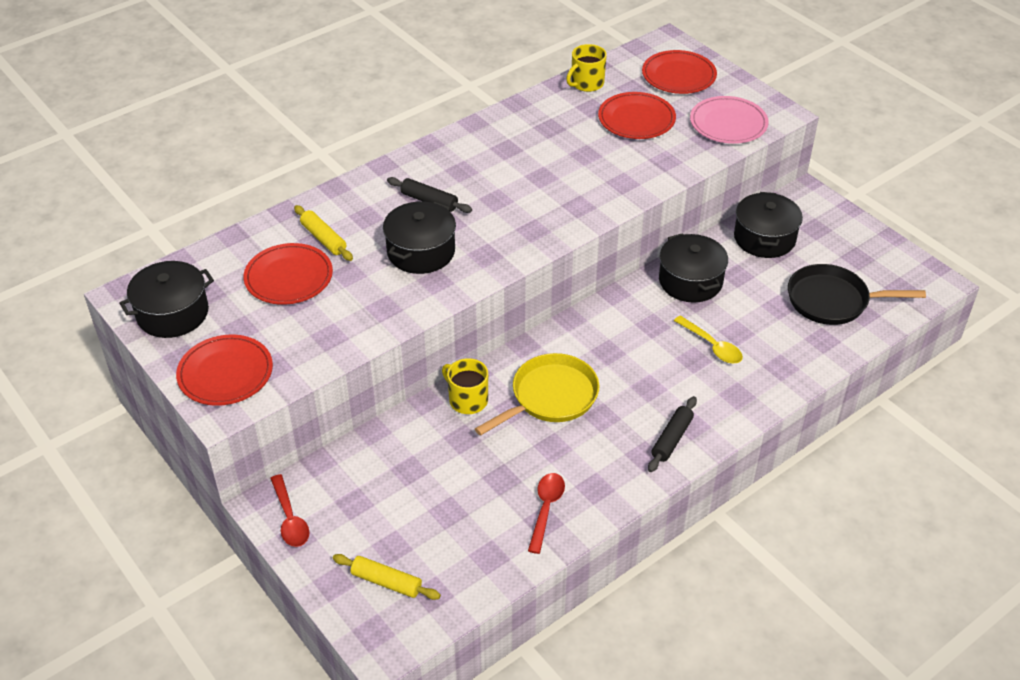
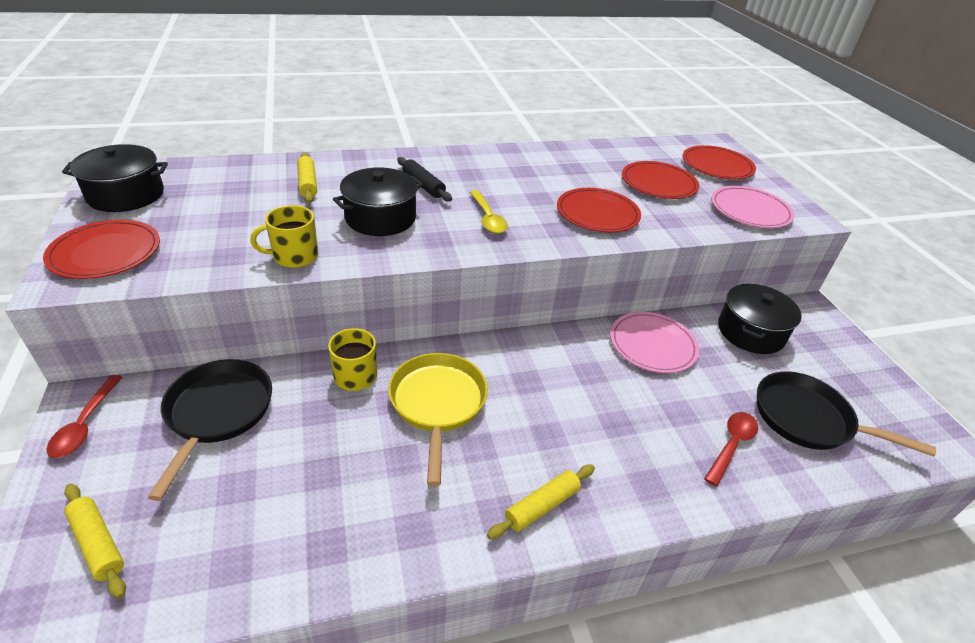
camera: 20 degrees right, 5 degrees down
(288, 277) = (248, 200): red plate -> red plate (597, 214)
(385, 471) = (217, 413): none -> black pan
(546, 509) = (340, 532): red spoon -> red spoon (731, 445)
(550, 397) = (437, 404): yellow pan -> yellow pan turned 75 degrees counterclockwise
(586, 83) = (627, 149): yellow mug -> yellow mug (294, 256)
(672, 439) = (542, 506): black rolling pin -> yellow rolling pin
(690, 281) = (652, 345): black pot -> pink plate
(711, 346) = (644, 416): yellow spoon -> yellow spoon (488, 218)

